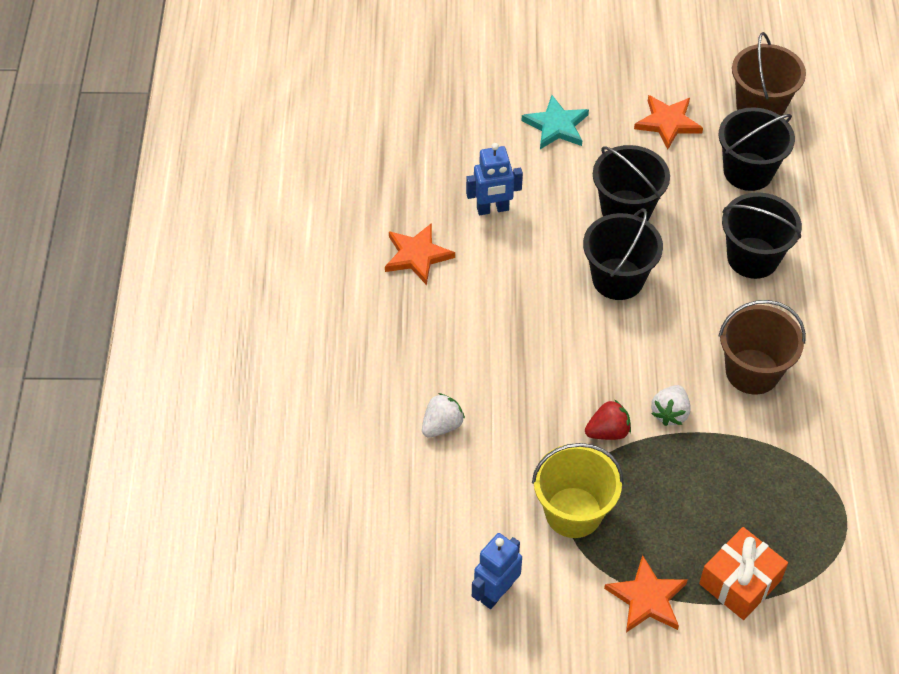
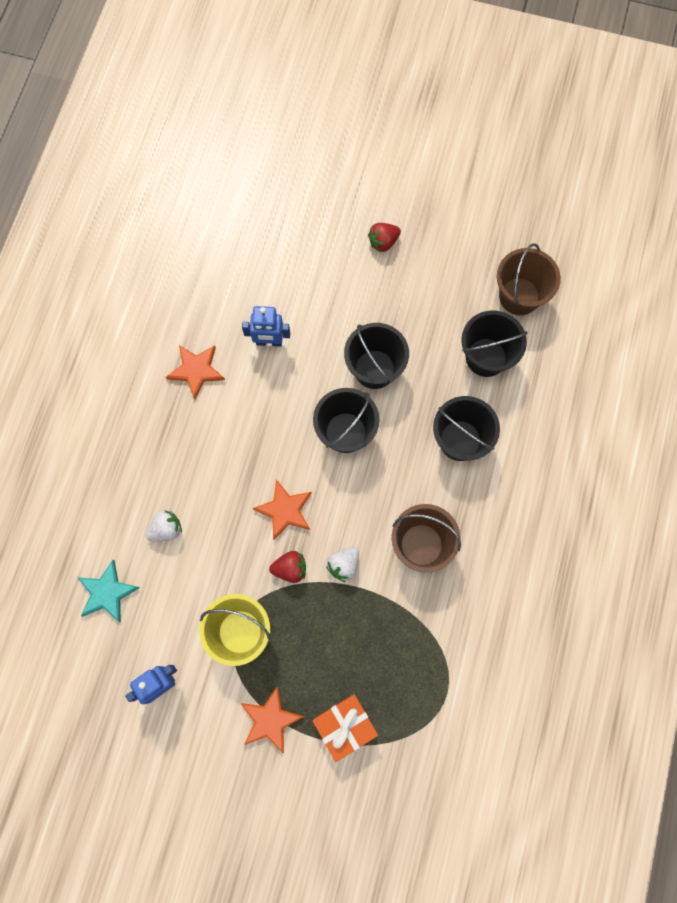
camera: 15 degrees right, 20 degrees up
(556, 126) = (346, 274): turquoise star -> turquoise star (107, 592)
(586, 87) = (383, 242): none -> red strawberry
(668, 123) = (437, 293): orange star -> orange star (285, 510)

